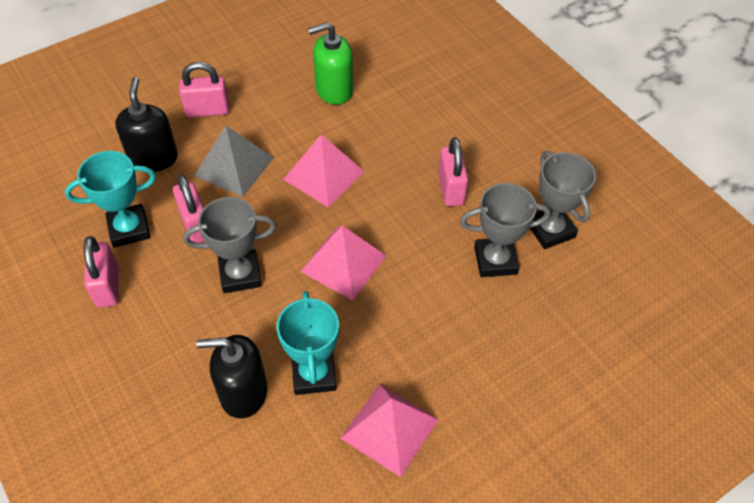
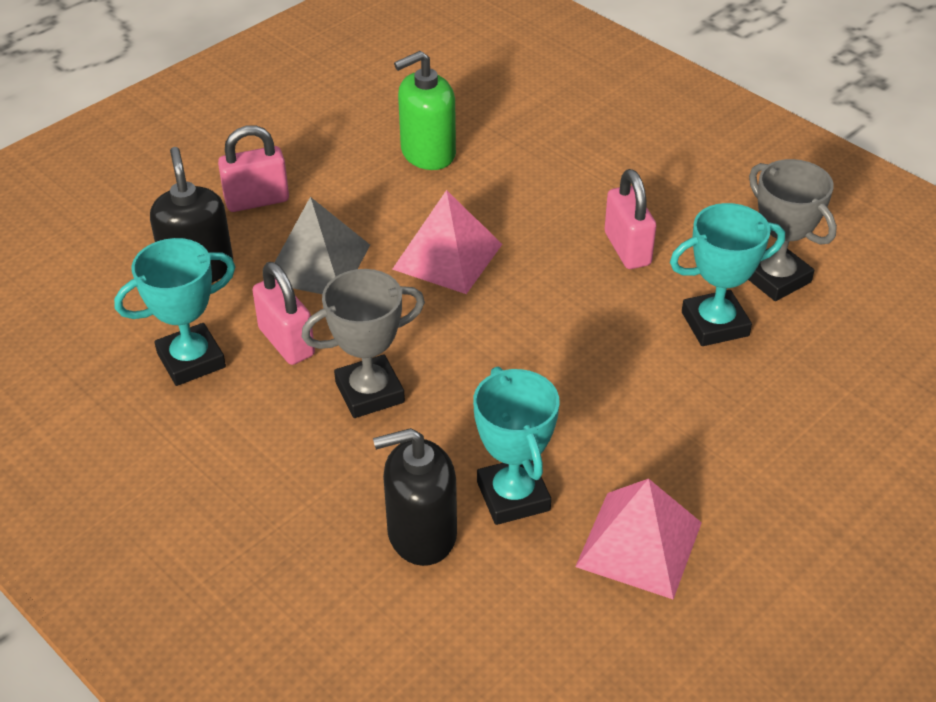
camera: 10 degrees left, 10 degrees down
(107, 287) = (183, 435): pink padlock -> none
(343, 263) = (510, 357): pink pyramid -> none
(495, 260) = (715, 324): grey trophy -> turquoise trophy

